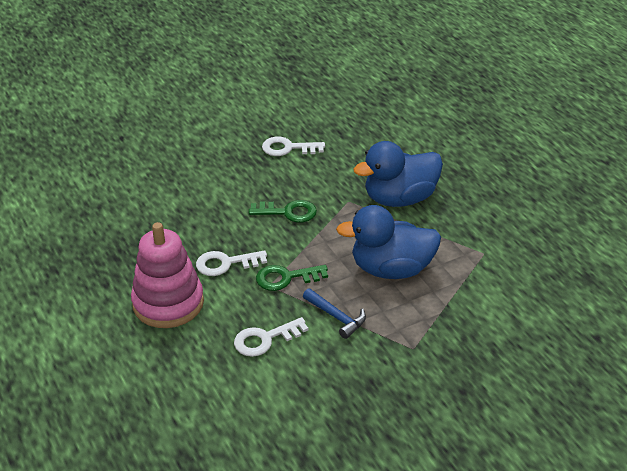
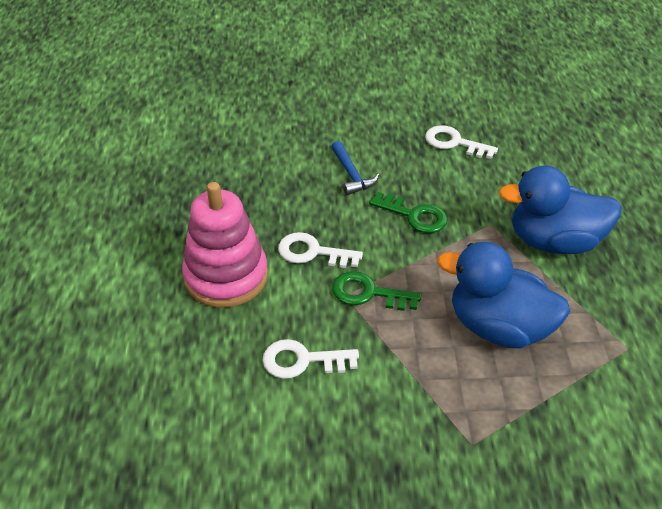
camera: 25 degrees right, 5 degrees up
(336, 317) = (399, 364): blue hammer -> blue hammer (351, 175)

